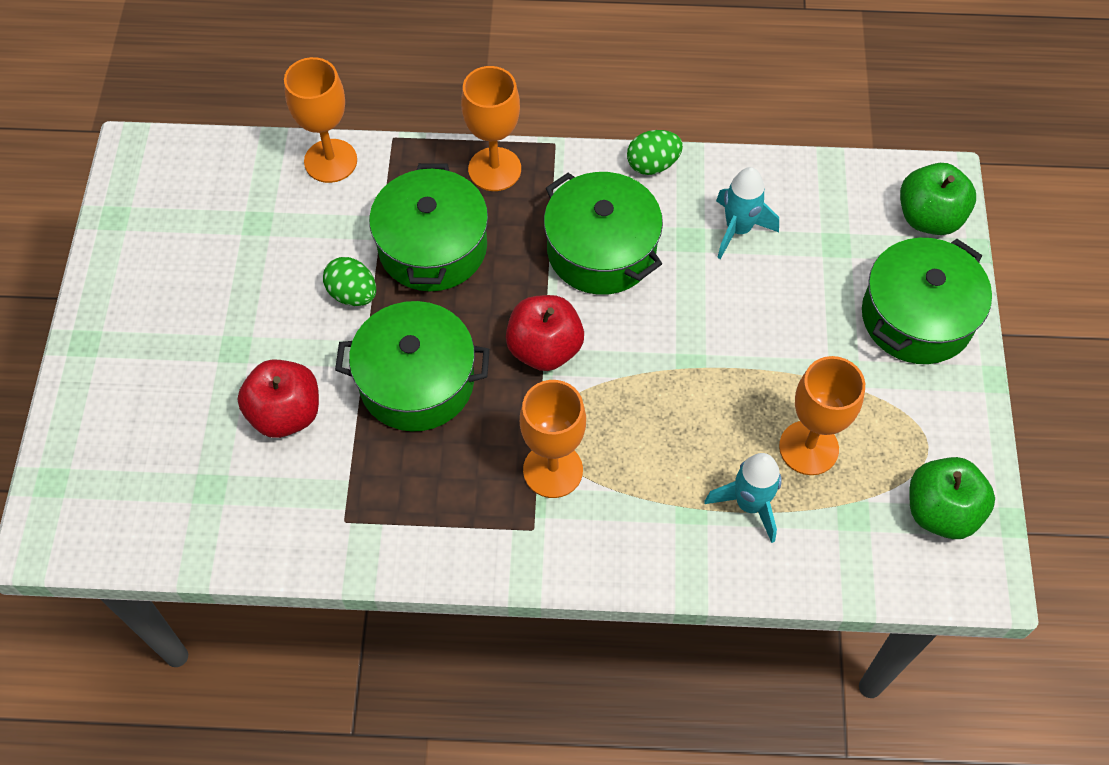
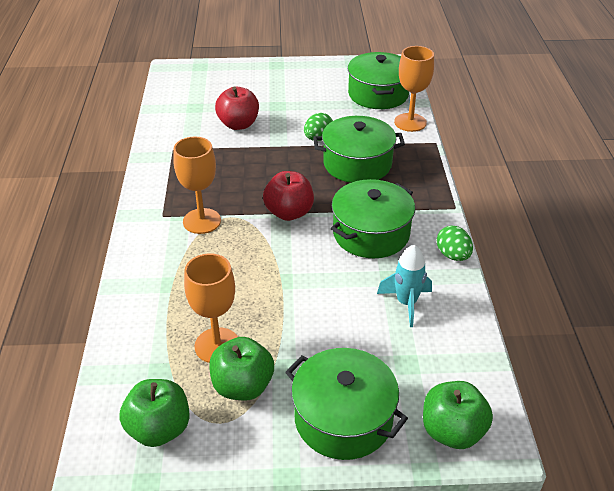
camera: 85 degrees right, 20 degrees down
(417, 381) = (261, 165): green pot -> green pot (378, 94)
(494, 169) = (424, 183): orange goblet -> none
(749, 504) = (173, 313): turquoise rocket -> none
(874, 419) = (243, 386): none -> green apple

